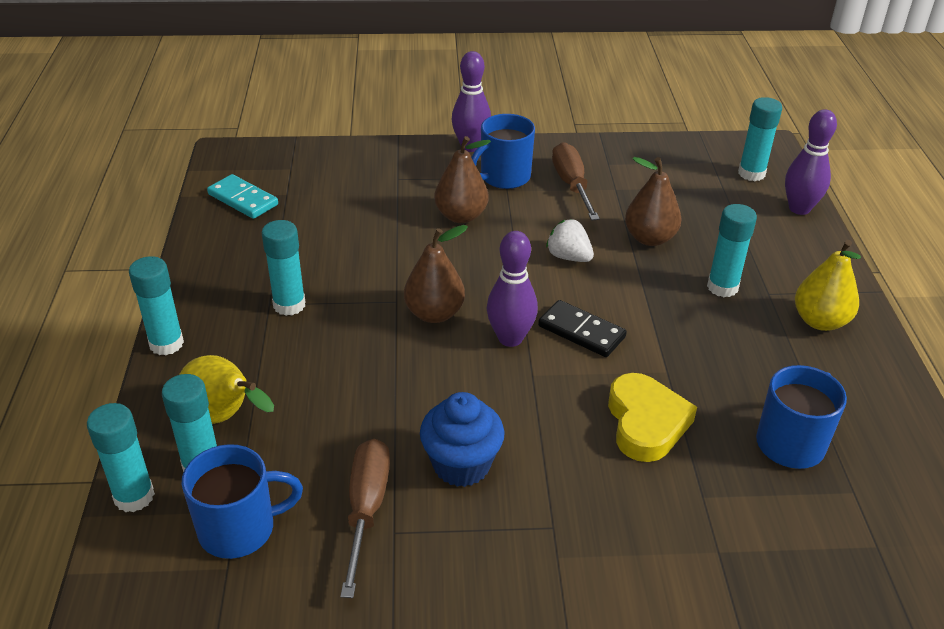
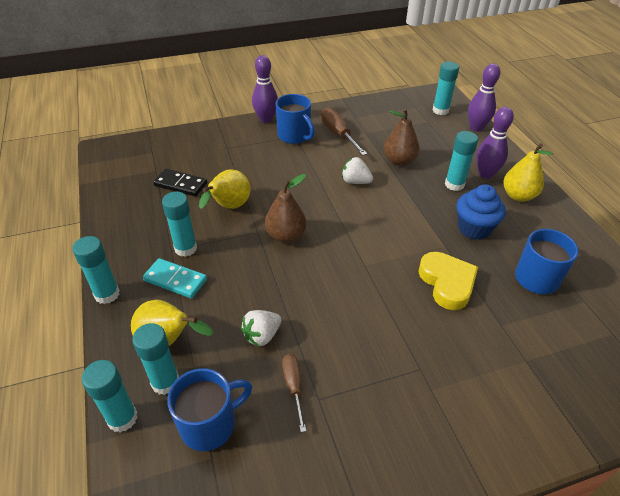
camera: 15 degrees left, 5 degrees up
(243, 199) = (126, 179): turquoise domino -> turquoise domino (175, 280)
(349, 437) = (262, 335): none -> white strawberry
(366, 509) = (293, 387): brown screwdriver -> brown screwdriver, size x0.64
(369, 261) = (229, 207): none -> yellow pear
(461, 216) = (277, 166): brown pear -> none
(461, 465) = (344, 339): blue cupcake -> blue cupcake (474, 228)
(504, 177) = (294, 136): blue mug -> blue mug turned 75 degrees counterclockwise
(510, 338) = (341, 243): purple bowling pin -> purple bowling pin (485, 174)
(581, 331) = (383, 229): black domino -> black domino (181, 184)

